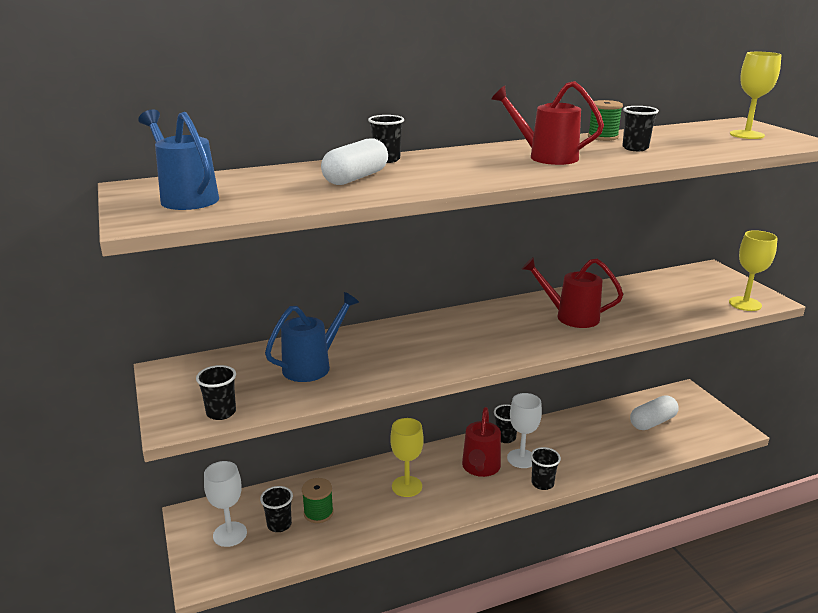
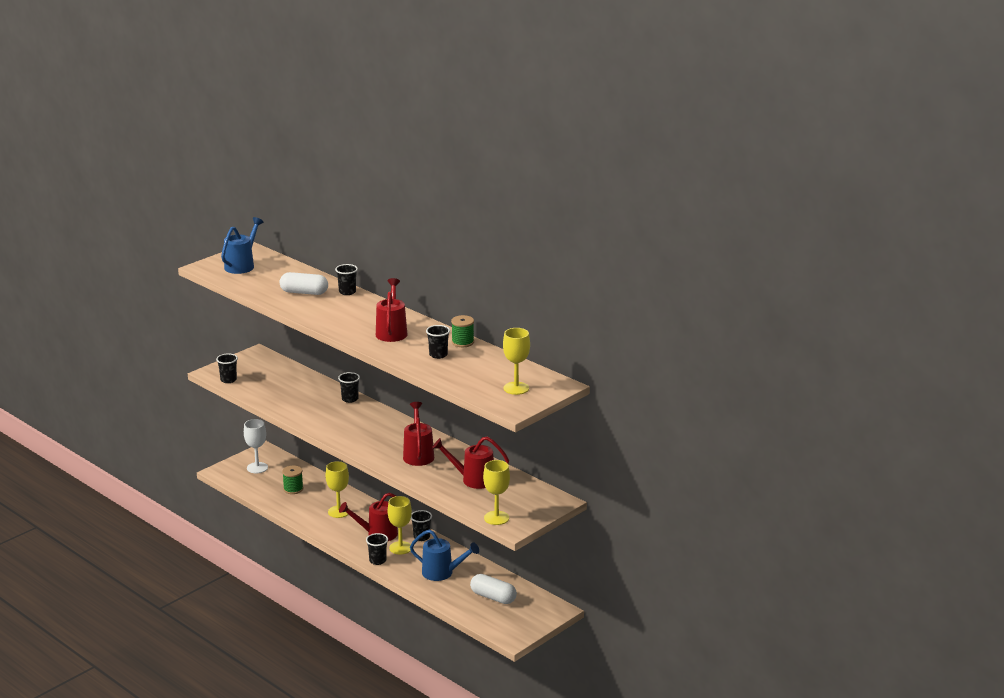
camera: 65 degrees right, 0 degrees up
(279, 525) = (275, 480): black cup -> black cup (350, 399)
(312, 366) = (290, 389): blue watering can -> blue watering can (442, 573)
(521, 458) = (400, 548): white goblet -> yellow goblet
(648, 299) = (473, 480): none -> red watering can

